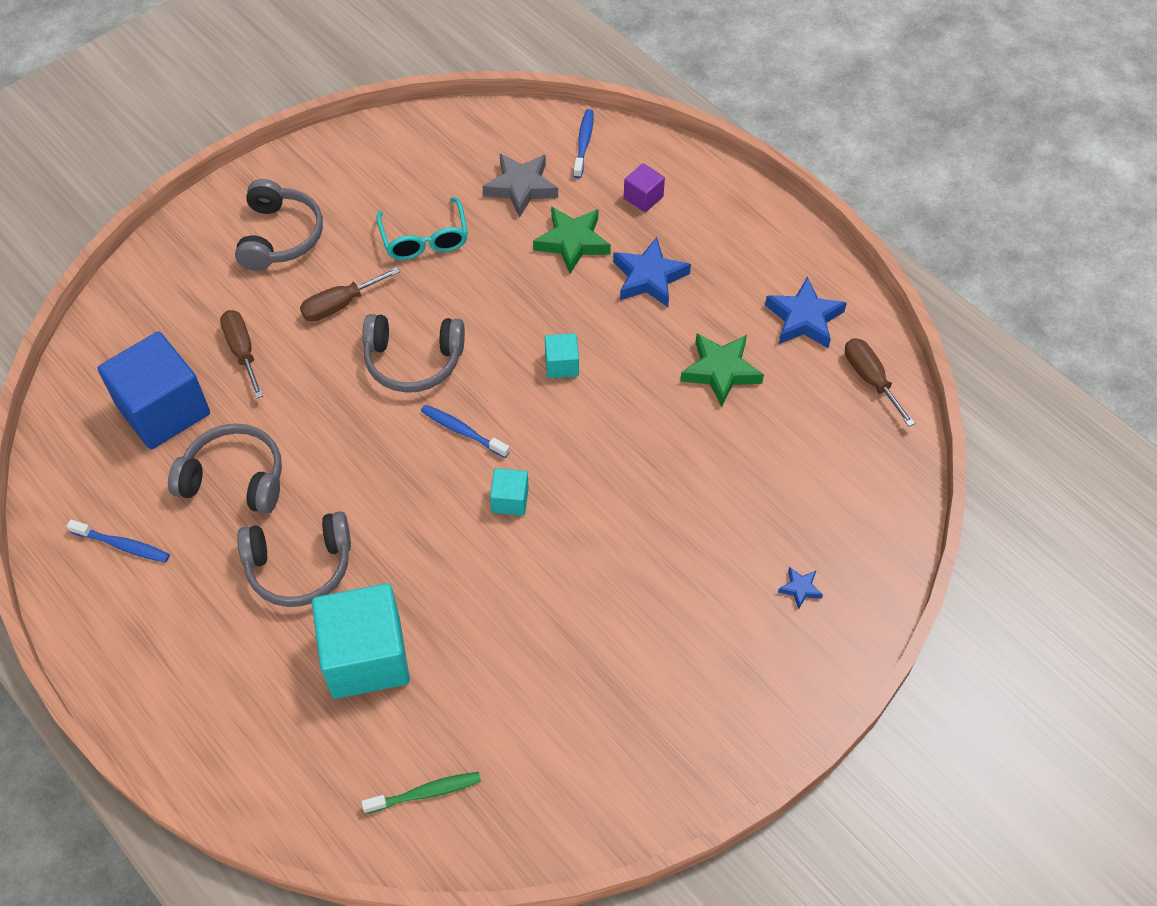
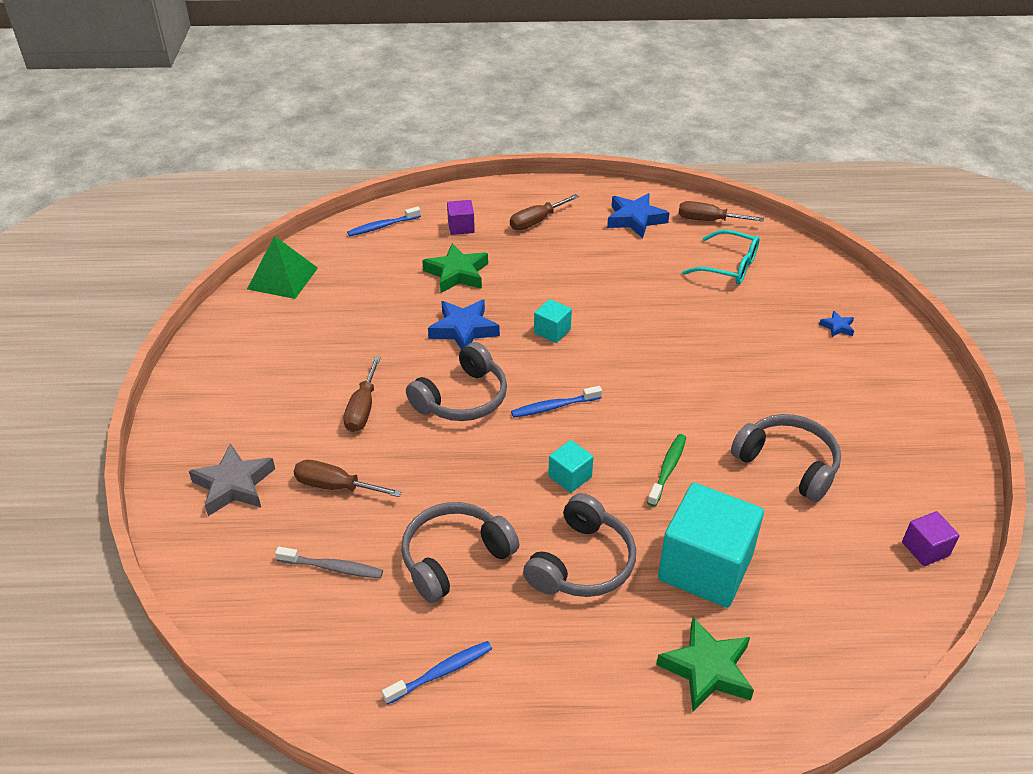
camera: 50 degrees left, 15 degrees down
(163, 410) = (333, 568): blue cube -> grey toothbrush
(280, 236) = (254, 406): grey headphones -> grey headphones (788, 464)
(425, 239) = (362, 336): turquoise glasses -> turquoise glasses (729, 267)
(426, 793) = (858, 598): green toothbrush -> green toothbrush (668, 469)
(444, 133) = (282, 278): none -> green pyramid
(510, 500) = (639, 415): turquoise cube -> turquoise cube (570, 477)
(521, 188) = (380, 270): grey star -> grey star (234, 485)
(533, 820) = (925, 549): none -> purple cube
(583, 143) = (382, 226): blue toothbrush -> blue toothbrush turned 75 degrees counterclockwise
(649, 278) = (528, 258): blue star -> blue star (464, 330)
(714, 245) = (536, 221): none -> brown screwdriver
(720, 371) = (637, 270): green star -> green star (707, 669)

